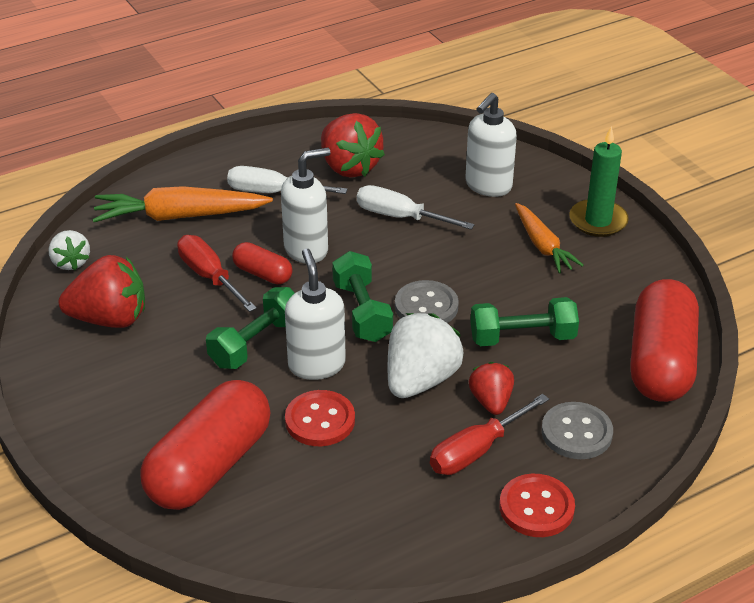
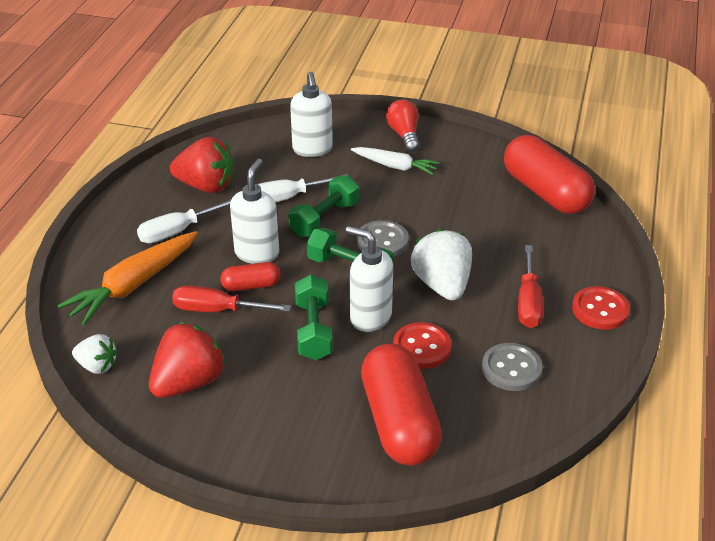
camera: 45 degrees left, 0 degrees up
(491, 401) = (496, 270): red strawberry -> none
(522, 337) = (460, 224): green dumbbell -> green dumbbell (324, 219)
(542, 246) = (395, 166): orange carrot -> white carrot
(576, 433) = (561, 257): grey button -> grey button (511, 369)
(598, 221) = (404, 135): green candle -> red light bulb

